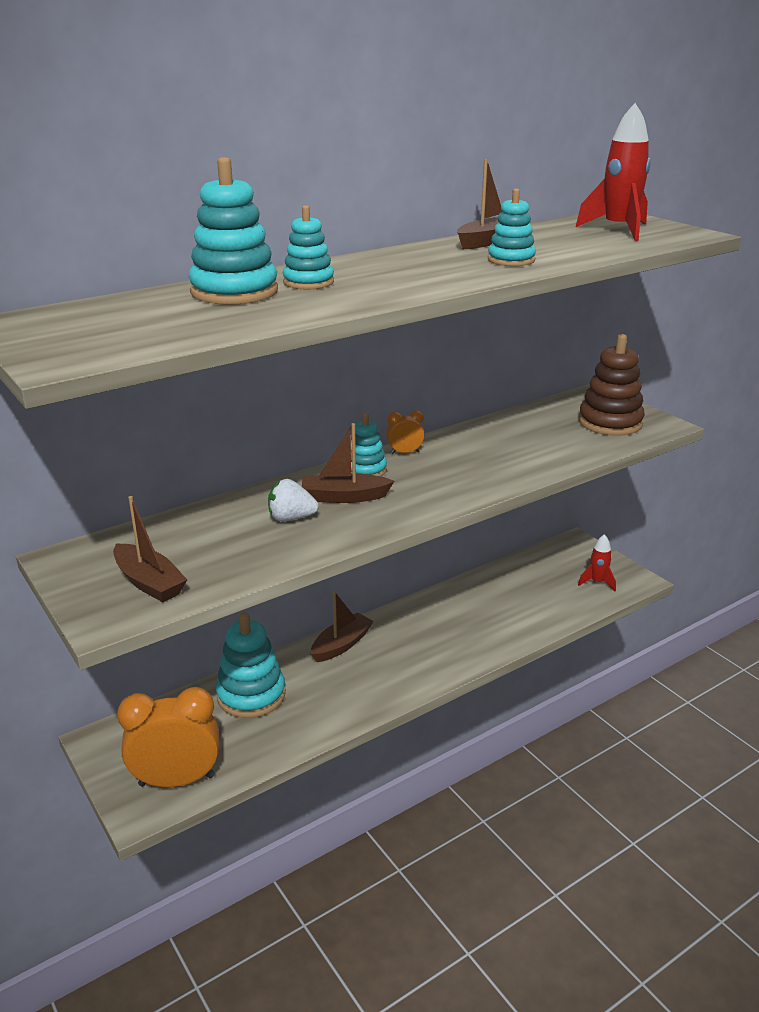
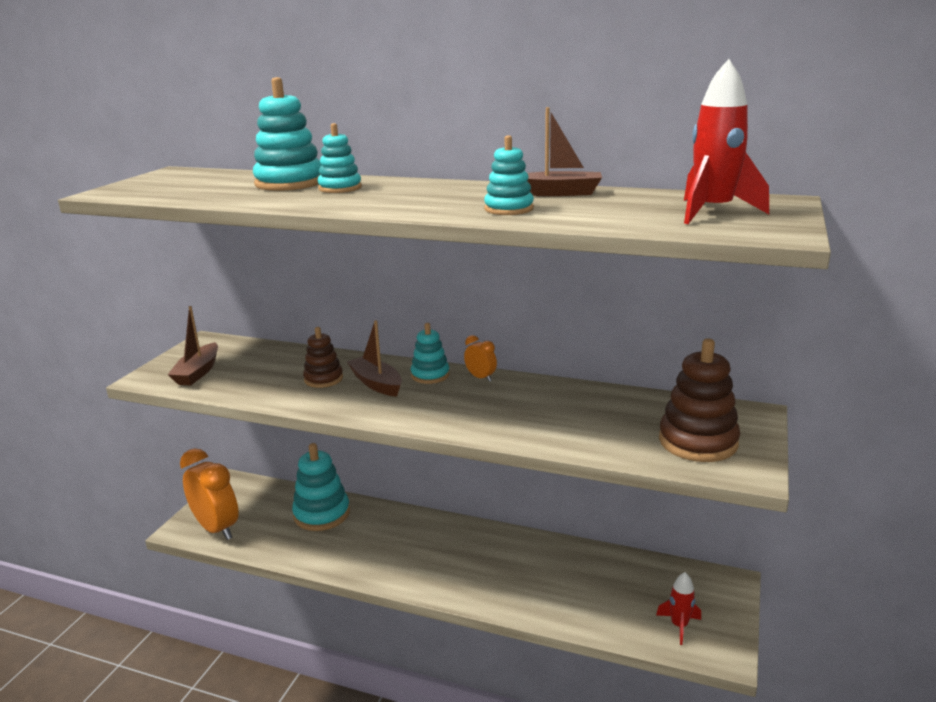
camera: 55 degrees right, 5 degrees down
(291, 518) = (323, 379): white strawberry -> brown stacking toy
(341, 645) = (415, 523): brown boat -> none

